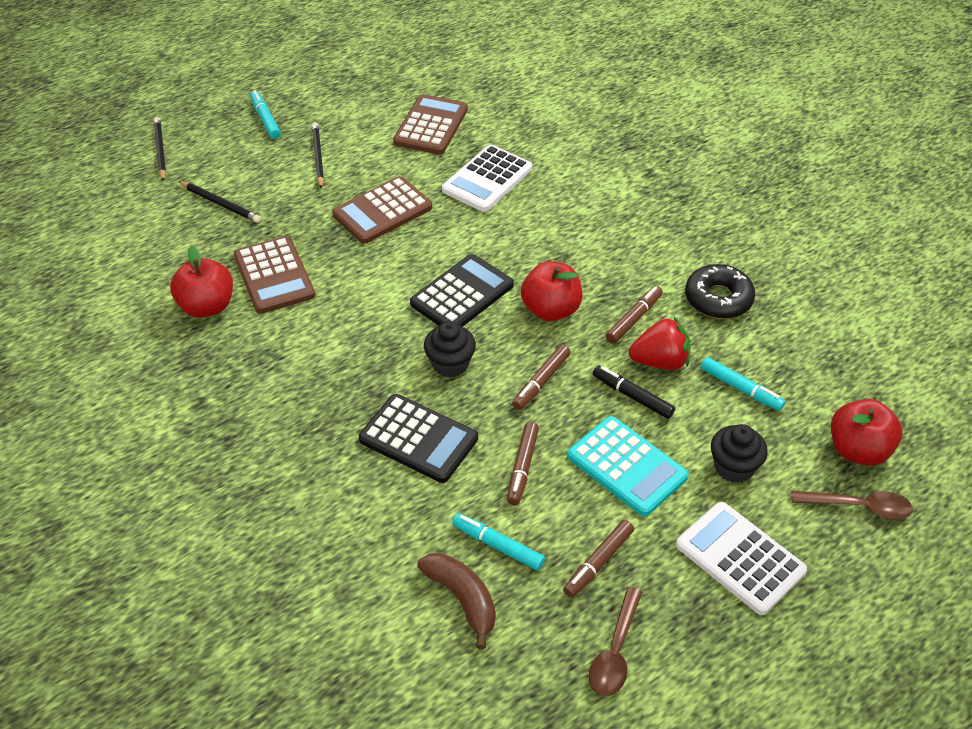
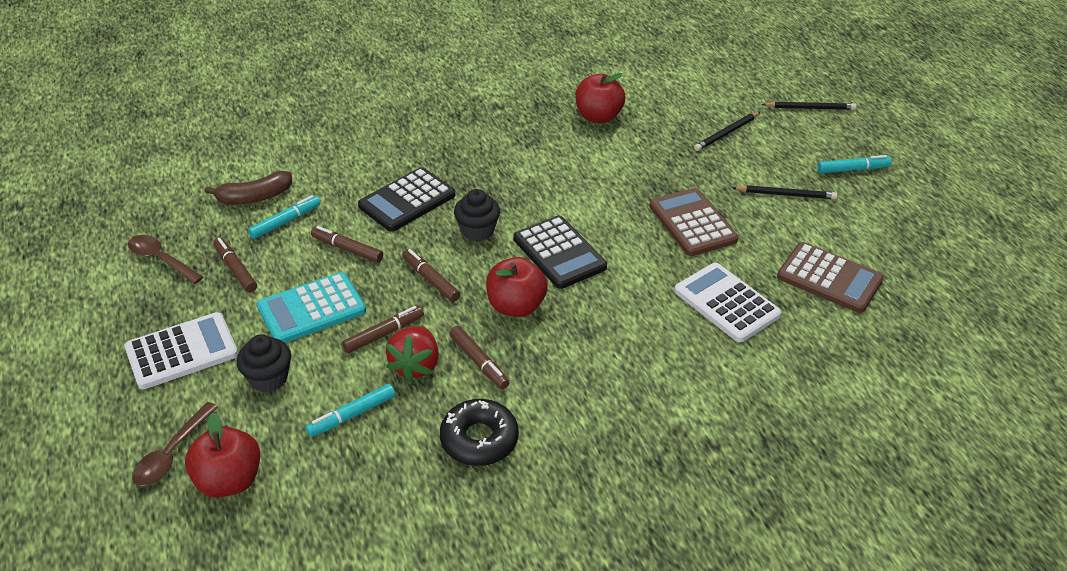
camera: 105 degrees right, 5 degrees down
(274, 276) = (623, 152): brown calculator -> none
(632, 396) = (384, 334): black marker -> brown marker

